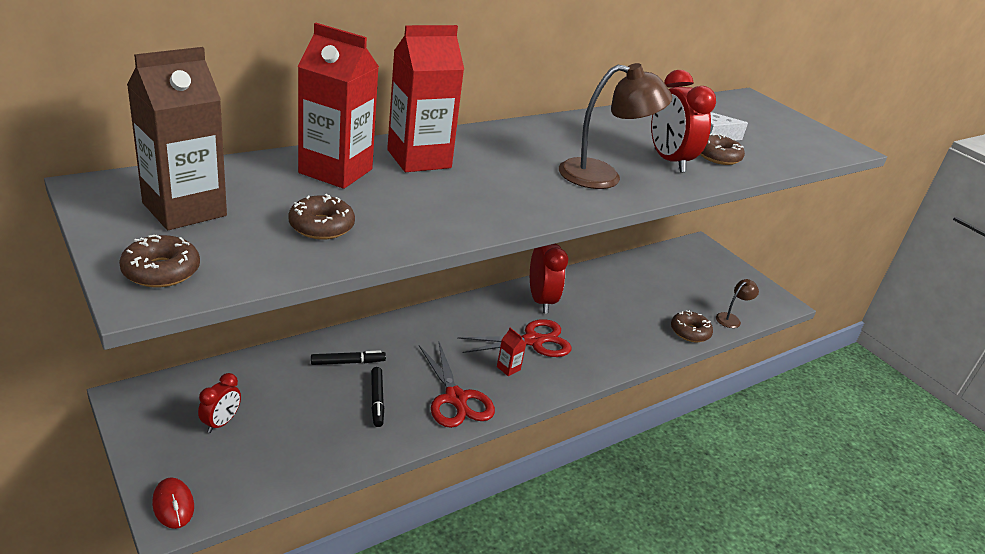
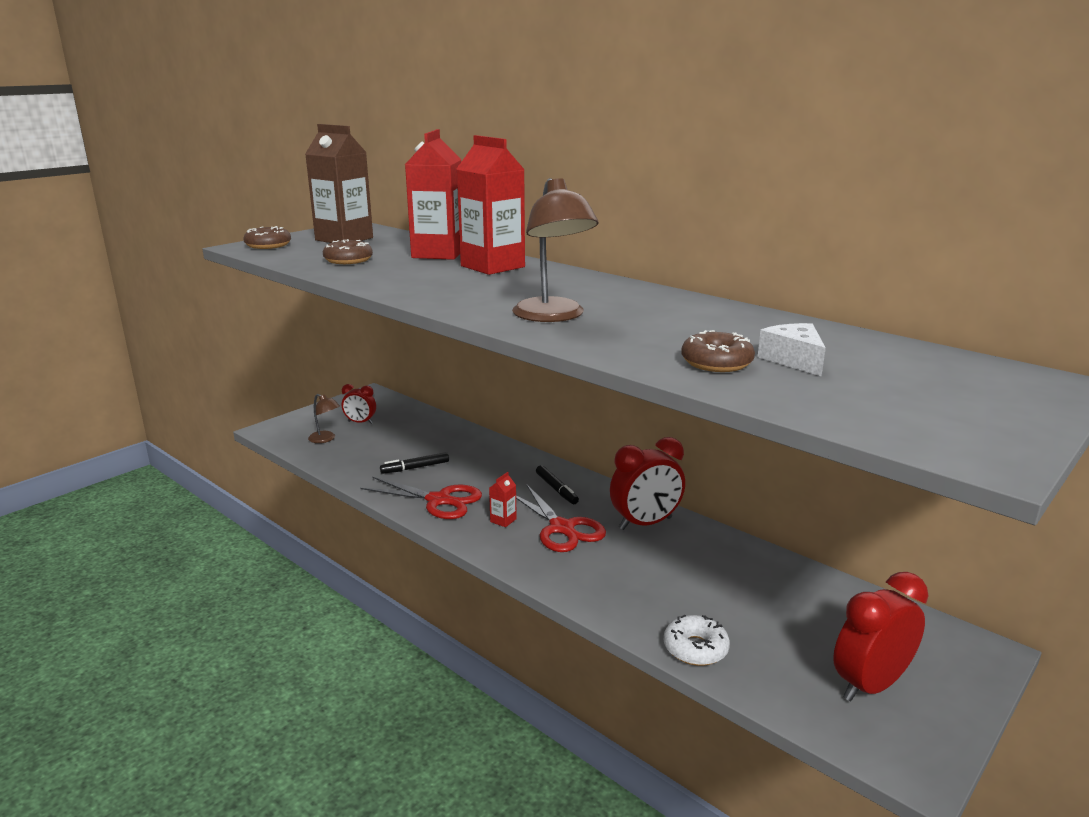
camera: 80 degrees right, 10 degrees down
(173, 505) = (279, 427): red mouse -> none
(348, 362) = (456, 448): black marker -> black marker (556, 489)
(455, 398) = (439, 500): red scissors -> red scissors turned 120 degrees counterclockwise
(669, 161) = (650, 340): red clock -> red clock (870, 685)
(690, 332) = (695, 648): brown donut -> white donut
(731, 319) = (780, 694): brown lamp -> brown lamp (325, 439)

